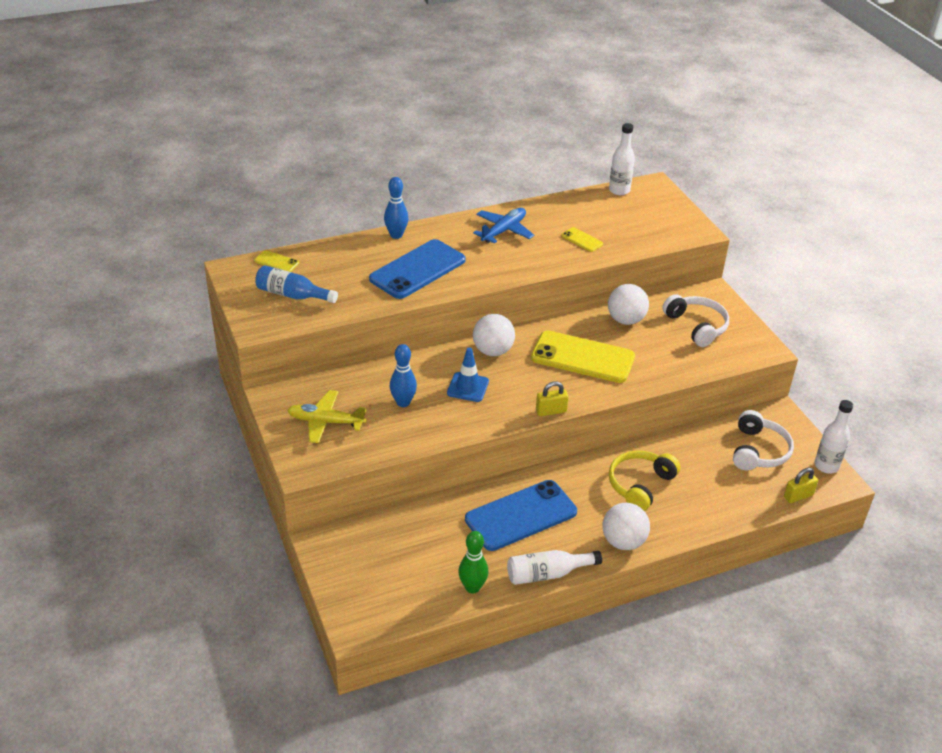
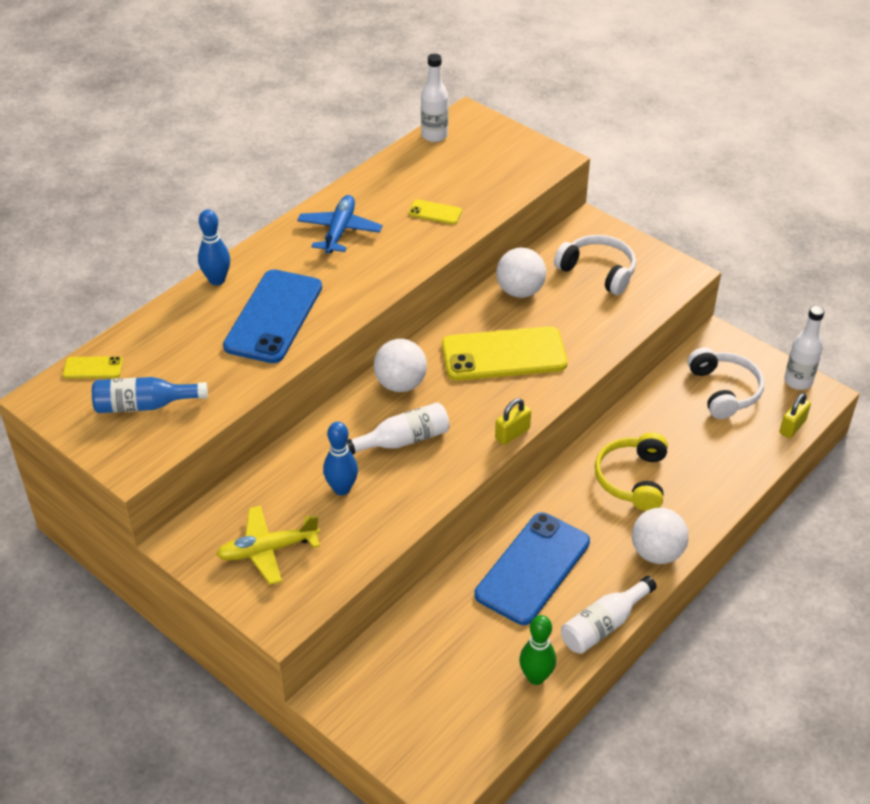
camera: 25 degrees left, 5 degrees up
(468, 387) = (402, 440): blue traffic cone -> white bottle

